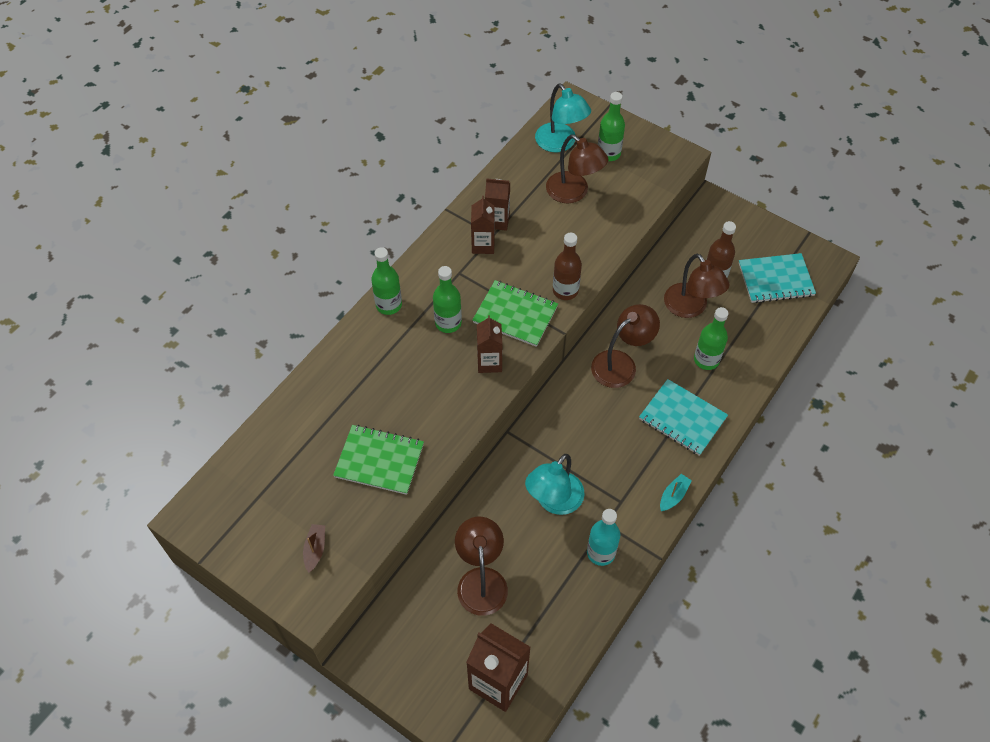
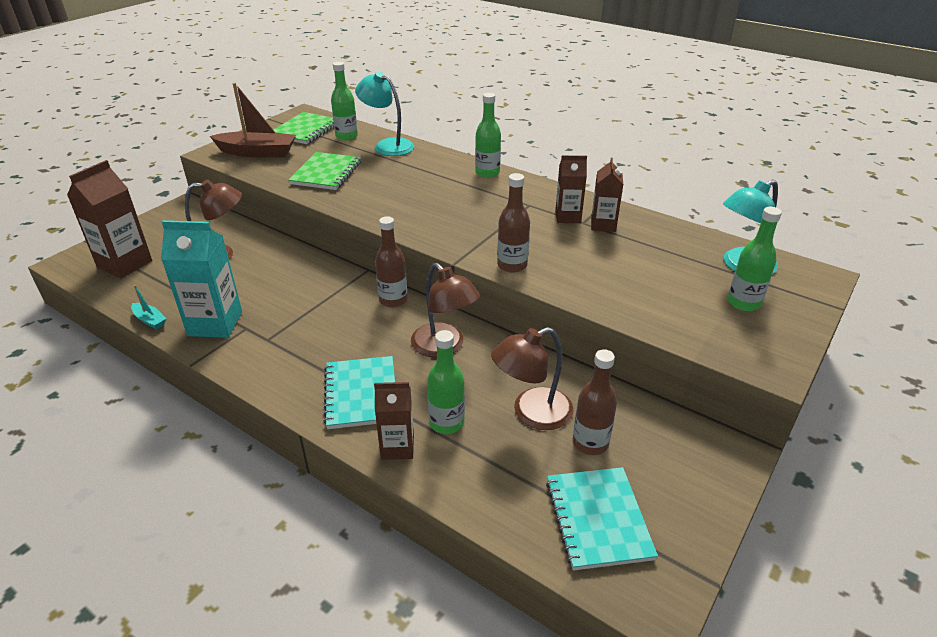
camera: 90 degrees right, 20 degrees down
(315, 549) = (257, 152): brown boat -> brown boat, size x2.17
(448, 323) = (467, 200): green bottle -> green bottle (346, 136)
(489, 362) = (419, 221): brown carton -> brown carton (397, 447)
(515, 314) = (478, 235): green notebook -> green notebook (305, 130)
(554, 501) = (283, 296): turquoise lamp -> turquoise lamp (387, 145)
(558, 405) = (393, 300): none -> brown bottle
(574, 193) = (663, 274): brown lamp -> none
(601, 553) = (215, 323): turquoise bottle -> turquoise carton
(673, 496) = (260, 379): turquoise boat -> turquoise boat (150, 320)
(682, 418) = (361, 394): turquoise notebook -> turquoise notebook turned 45 degrees counterclockwise

